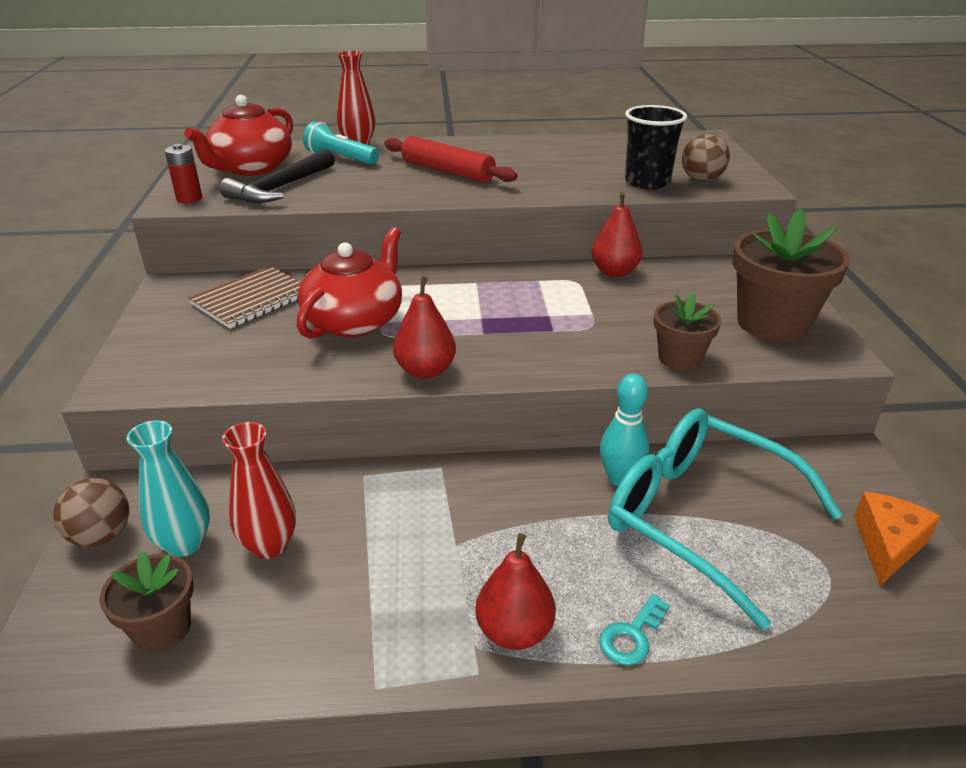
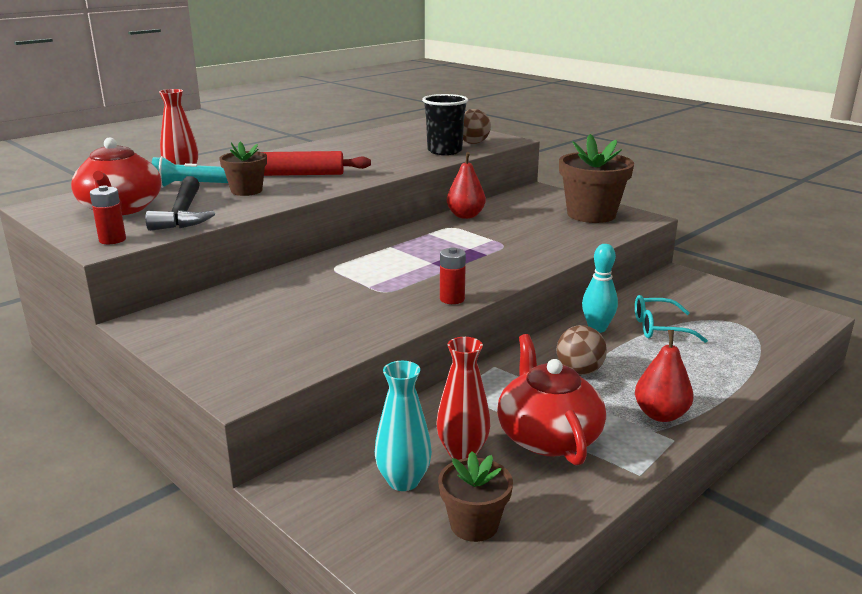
camera: 40 degrees left, 10 degrees down
(101, 536) = (331, 510): brown ball -> brown ball (579, 371)
(251, 299) = (239, 307): brown notebook -> none
(355, 321) = (350, 292): red teapot -> red teapot (547, 436)
(425, 371) = (452, 299): red pear -> red battery
(631, 636) = (710, 388): turquoise key -> none
(679, 358) = (577, 244): brown flower pot -> brown flower pot (246, 191)
(699, 517) = (659, 328): turquoise glasses -> turquoise glasses, size x0.51
(887, 545) = (745, 303): orange cheese -> none

